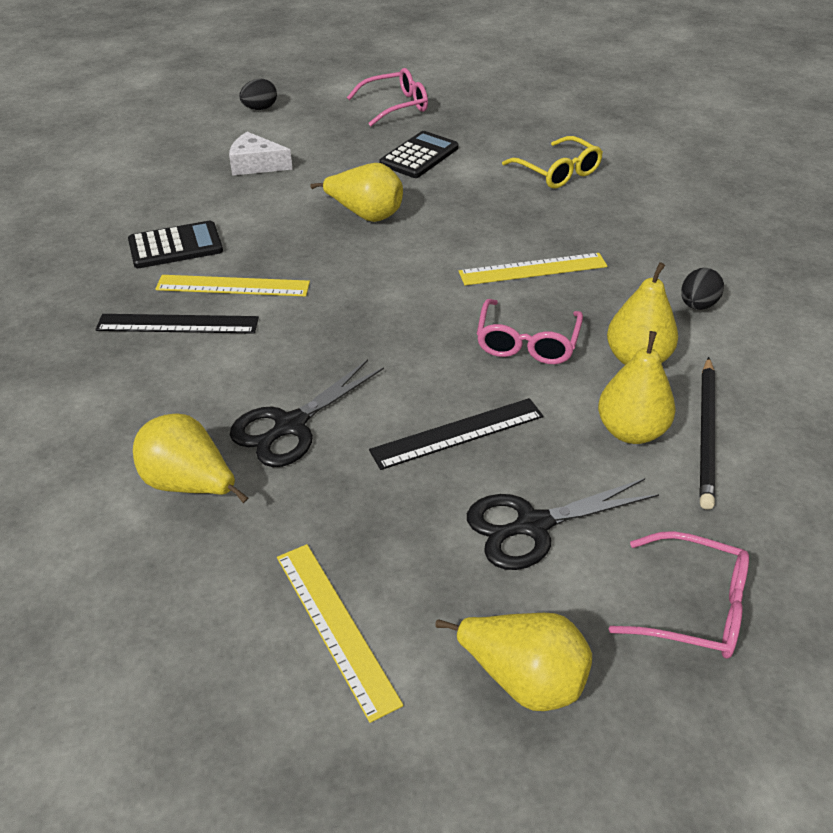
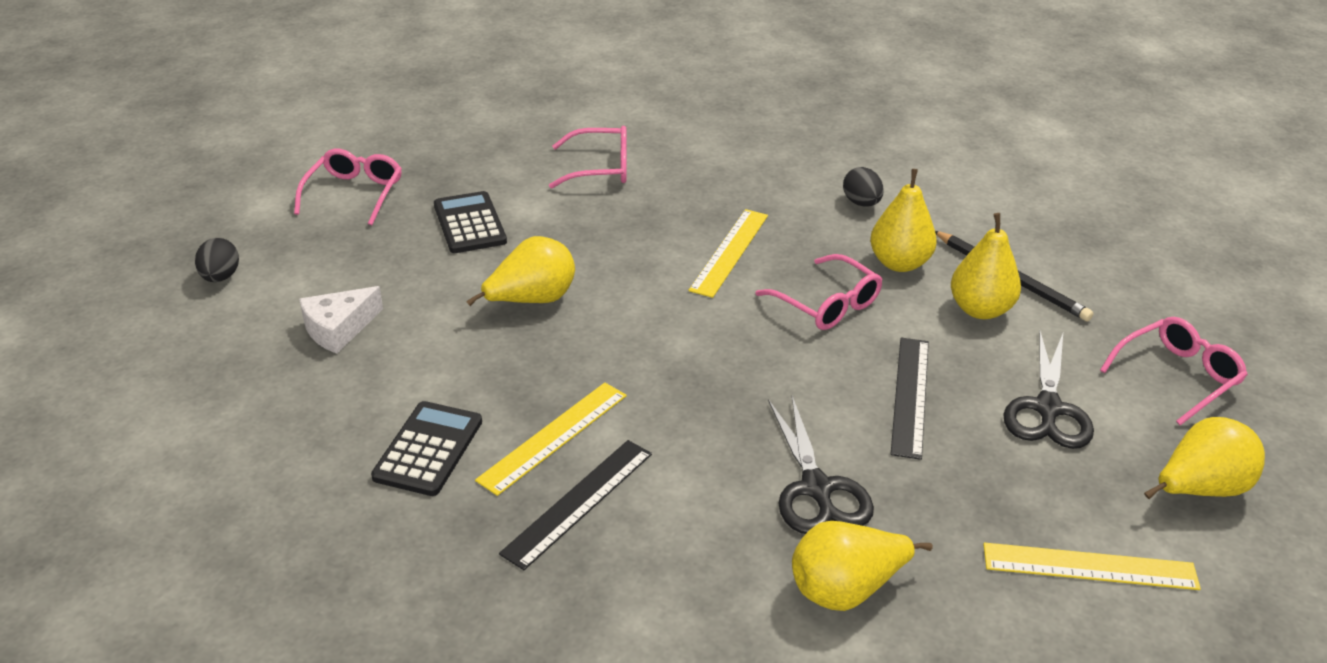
camera: 55 degrees left, 5 degrees down
(557, 172) = (600, 168): yellow glasses -> pink glasses

